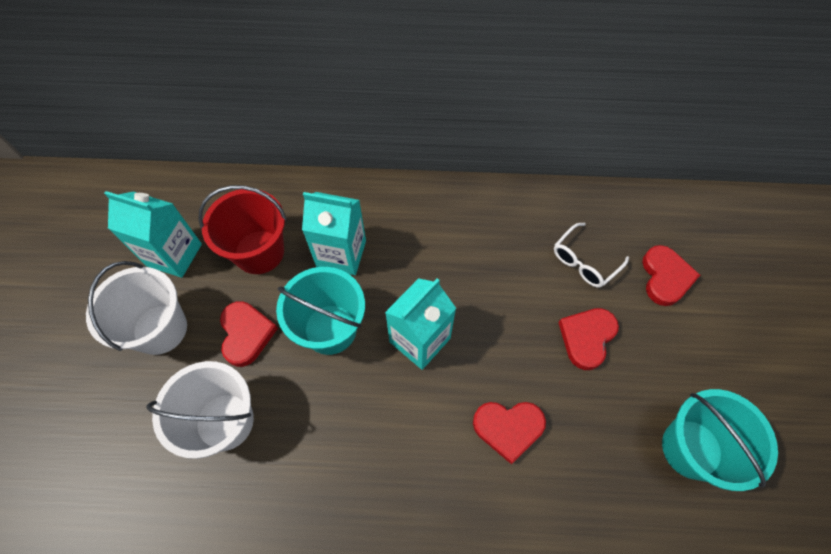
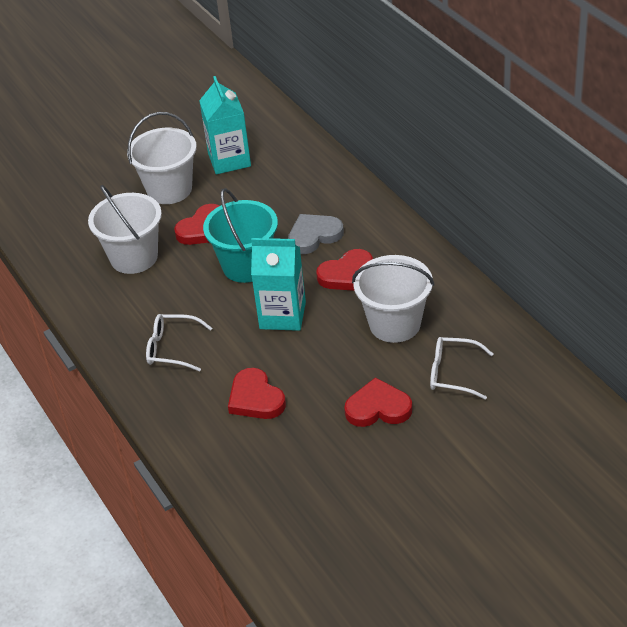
camera: 60 degrees right, 20 degrees down
(259, 252) = (273, 196): red bucket -> none
(341, 254) = (314, 236): turquoise carton -> grey heart
(385, 464) = (172, 348): none -> white glasses
(498, 264) = (395, 324): none -> white bucket
(665, 277) = (492, 432): red heart -> red heart (347, 274)
(691, 449) = (336, 514): turquoise bucket -> none

